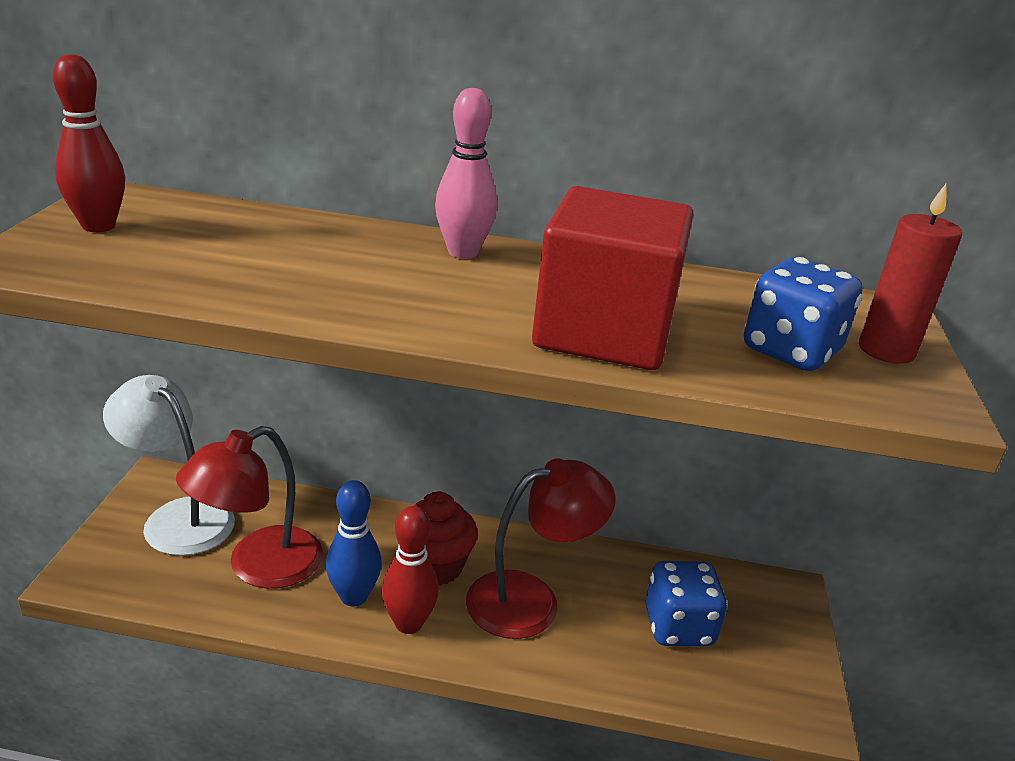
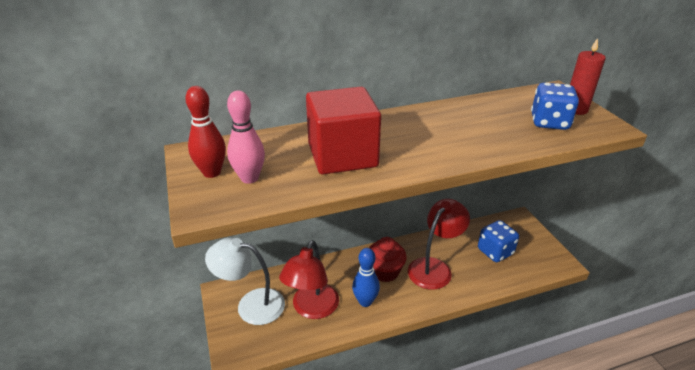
camera: 25 degrees left, 5 degrees up
(408, 623) = (398, 301): red bowling pin -> none
(463, 252) = (385, 123): pink bowling pin -> pink bowling pin (249, 178)
(604, 332) = (483, 140): red cube -> red cube (342, 155)

